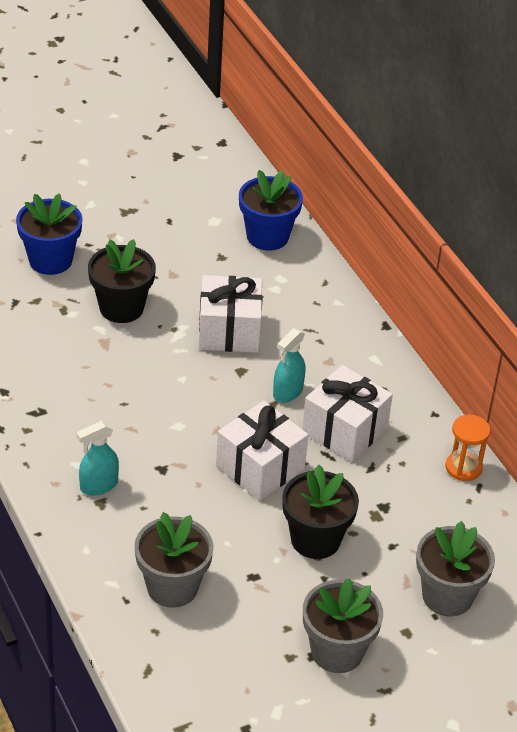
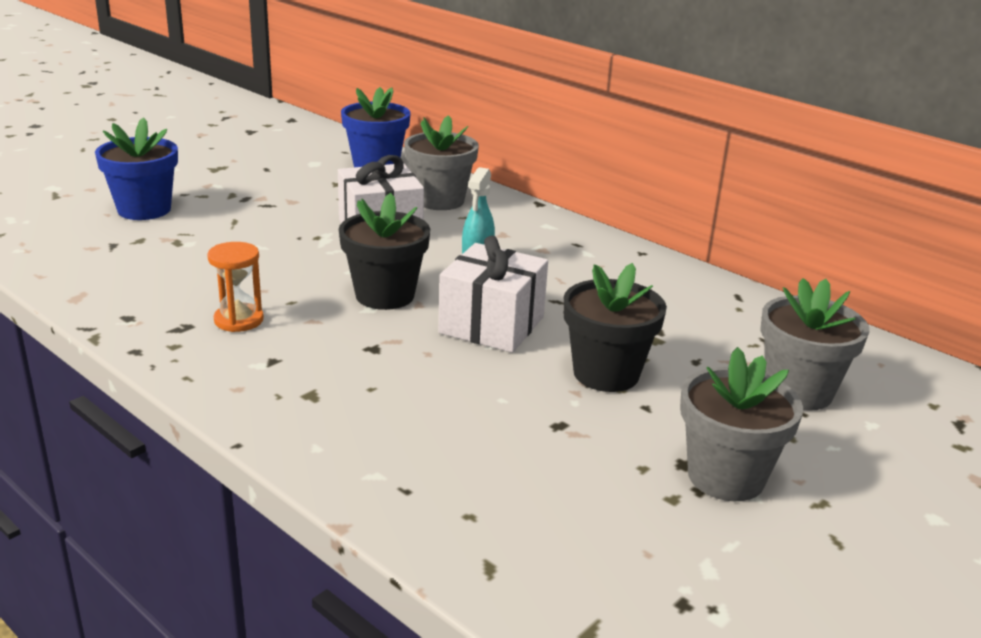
camera: 20 degrees left, 15 degrees down
(98, 485) = (299, 379): turquoise spray bottle -> none
(121, 308) = (246, 231): black flower pot -> black flower pot (385, 295)
(172, 587) = (462, 460): grey flower pot -> grey flower pot (440, 200)
(344, 430) = (561, 279): white gift -> none
(463, 467) = (708, 285): orange hourglass -> orange hourglass (239, 320)

